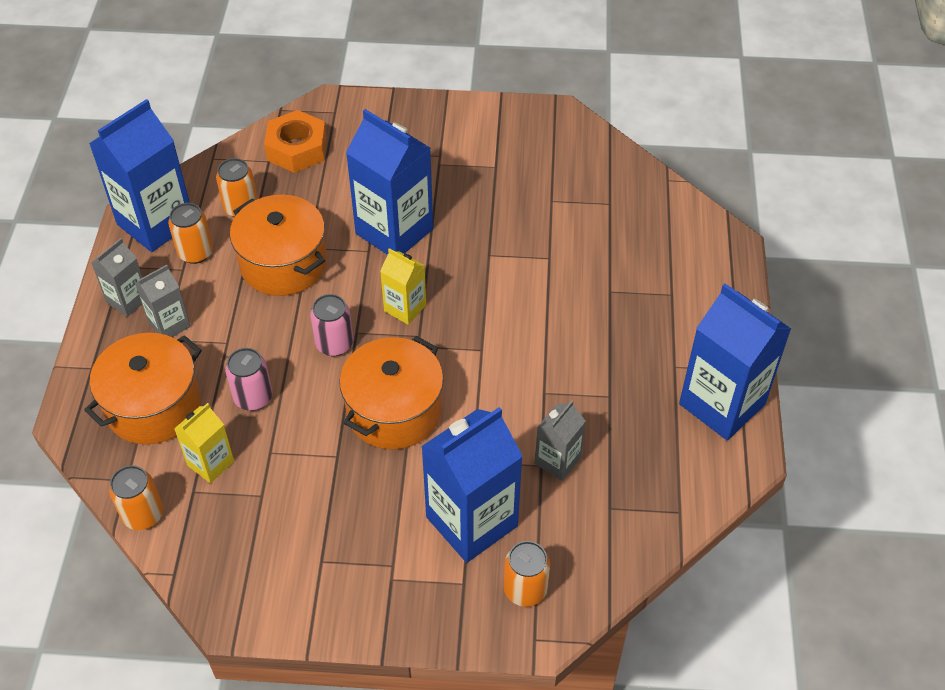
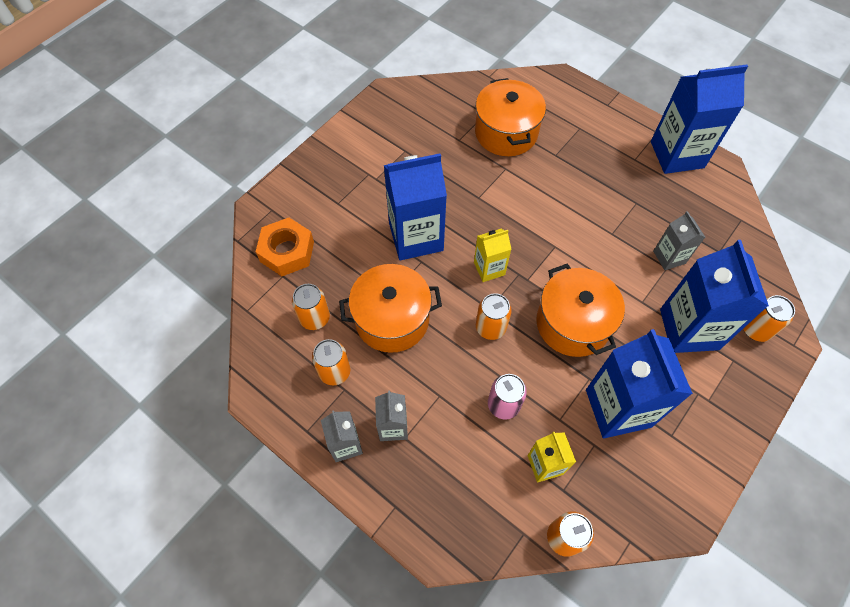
camera: 55 degrees left, 10 degrees up
(153, 406) = (465, 478): orange pot -> orange pot (506, 132)
(155, 223) = (281, 384): blue carton -> blue carton (618, 408)
(334, 344) = (490, 327): pink can -> orange can

